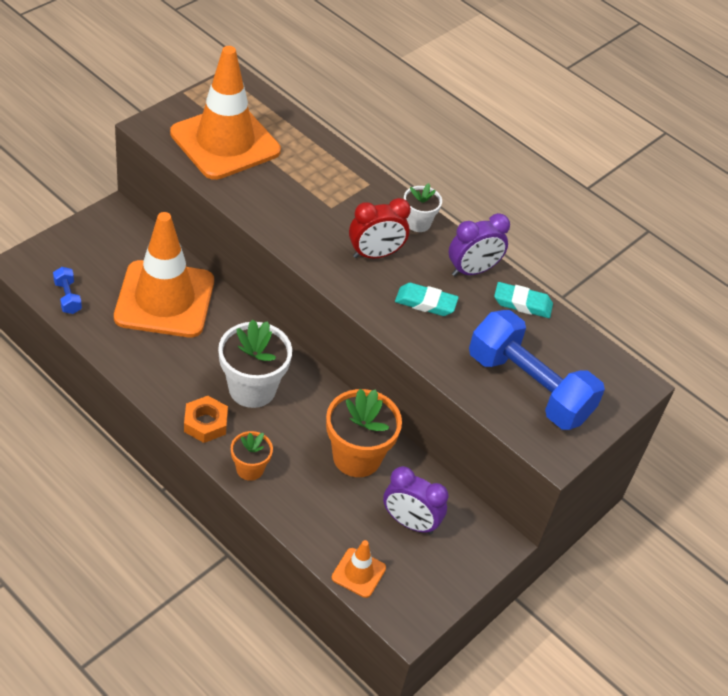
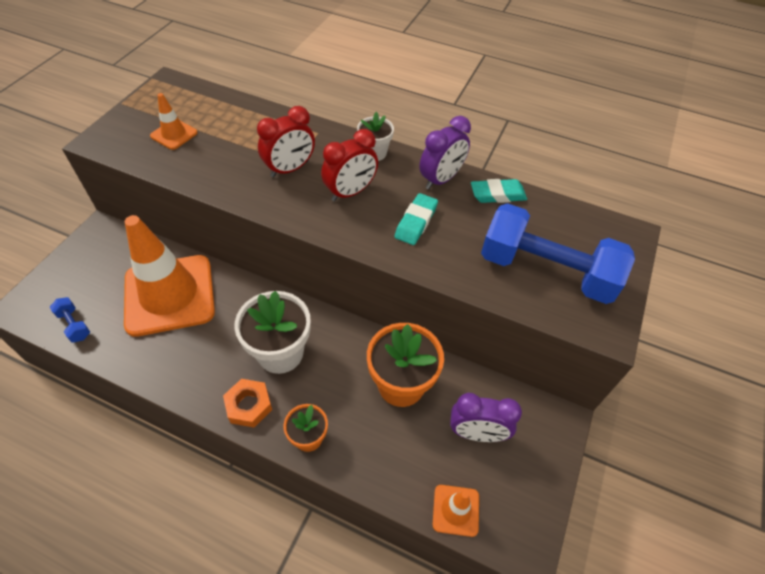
camera: 15 degrees left, 5 degrees up
(225, 142) = (174, 134): orange traffic cone -> orange traffic cone, size x0.43
(325, 213) = (290, 169): none -> red clock
(425, 303) = (416, 222): turquoise eraser -> turquoise eraser turned 60 degrees counterclockwise

